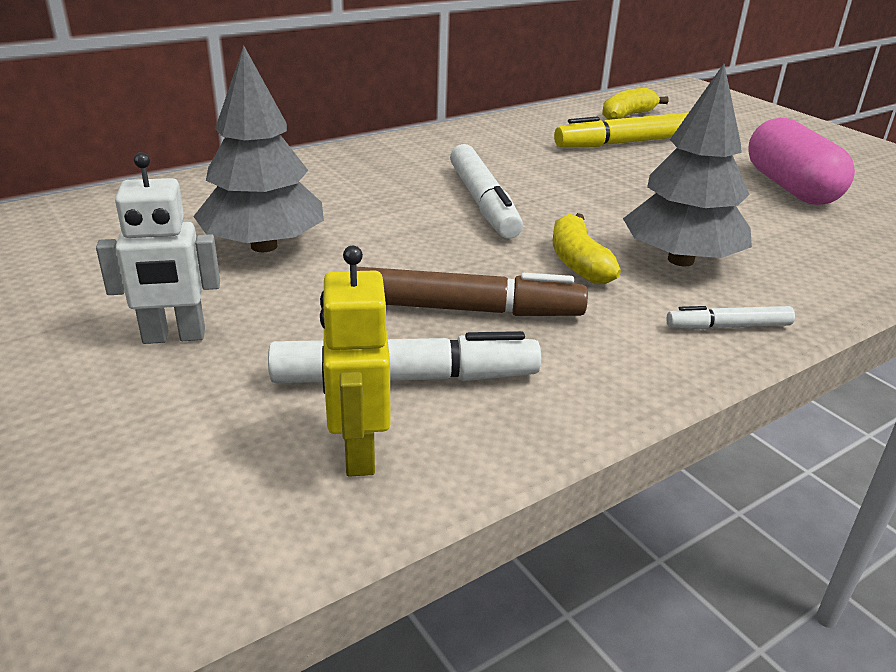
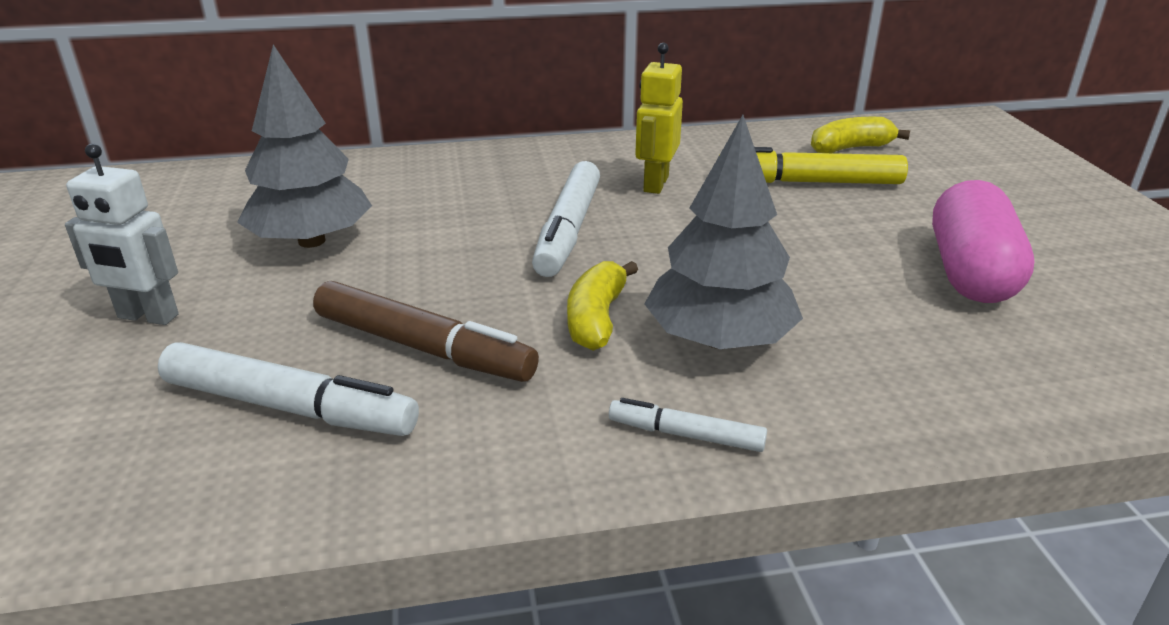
camera: 25 degrees right, 0 degrees up
(358, 452) = (170, 472): yellow robot -> yellow robot (655, 184)

